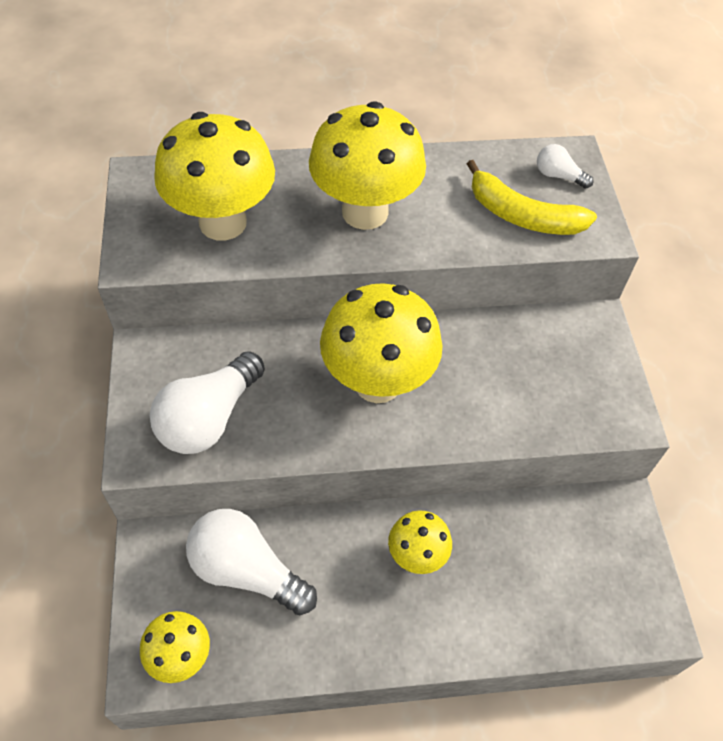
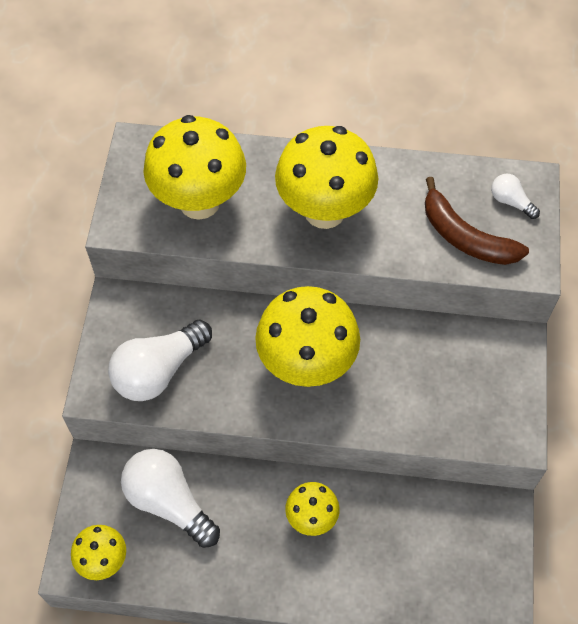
camera: 15 degrees right, 5 degrees up
(523, 216) = (465, 237): yellow banana -> brown banana

